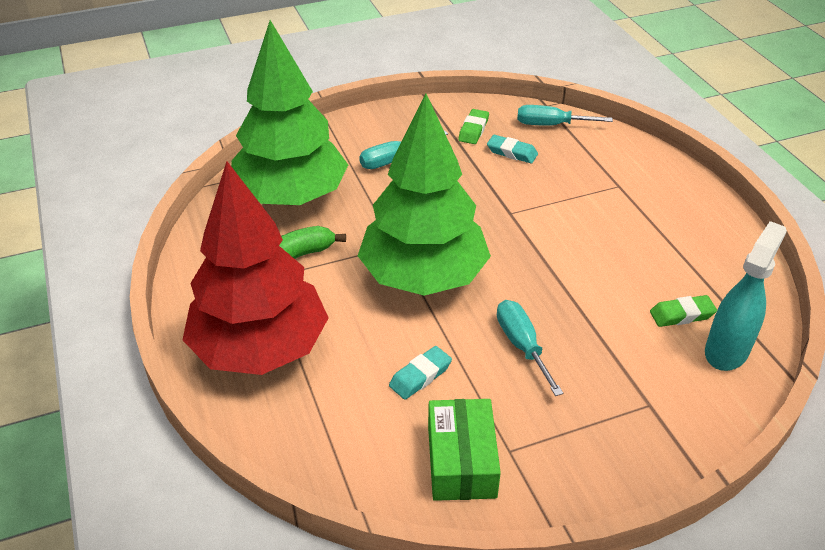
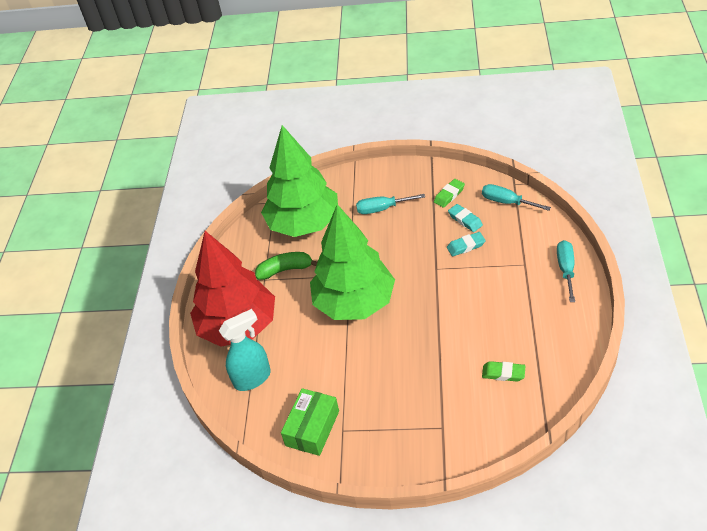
camera: 30 degrees right, 5 degrees up
(420, 376) = (317, 369): turquoise eraser -> turquoise eraser (466, 246)
(522, 345) = (388, 366): turquoise screwdriver -> turquoise screwdriver (566, 269)
(726, 351) = (516, 407): turquoise spray bottle -> turquoise spray bottle (253, 378)

